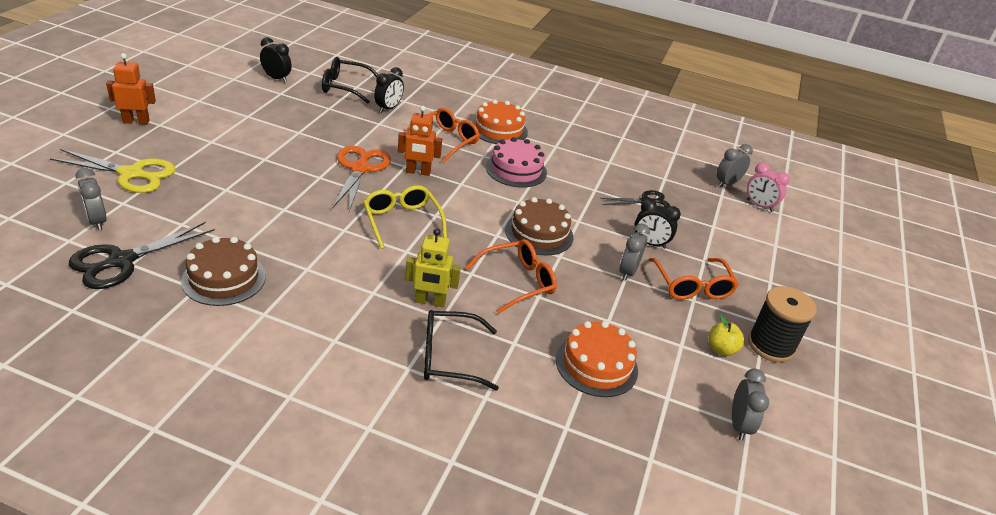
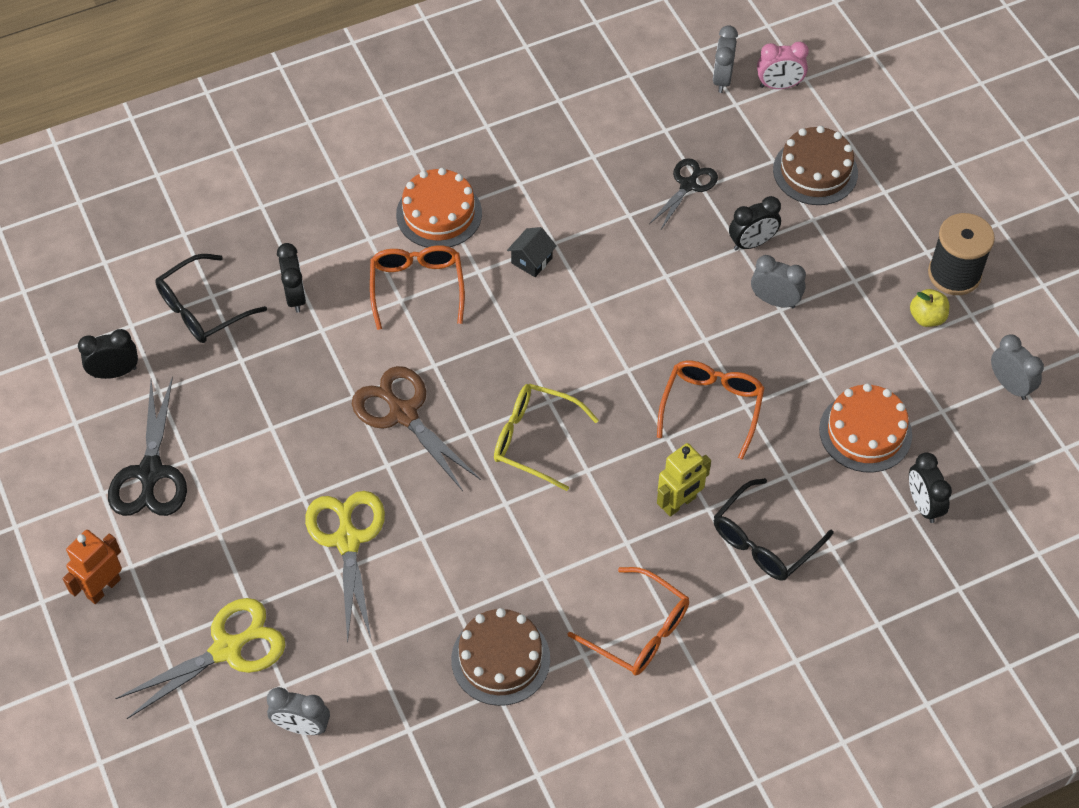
camera: 40 degrees left, 20 degrees up
(122, 261) = (397, 736): black scissors -> black scissors (150, 473)
(252, 184) = (348, 540): none -> yellow scissors
(360, 169) = (403, 414): orange scissors -> brown scissors
(418, 172) = (457, 361): orange robot -> none
(516, 170) = (531, 260): pink cake -> black house
(539, 233) = (656, 329): brown cake -> brown cake (815, 171)
(581, 430) = (923, 505): none -> black clock
(627, 272) = (775, 301): grey clock -> grey clock turned 135 degrees clockwise
(692, 286) = (837, 264): orange glasses -> orange glasses (639, 631)

